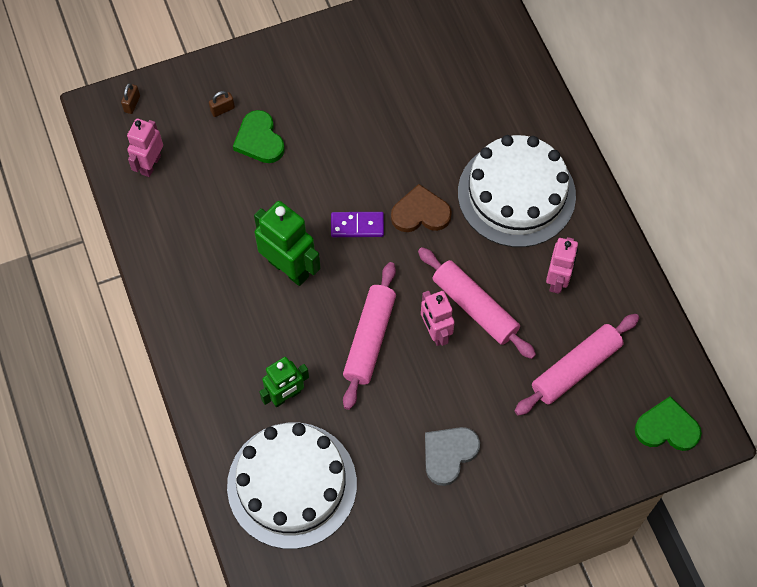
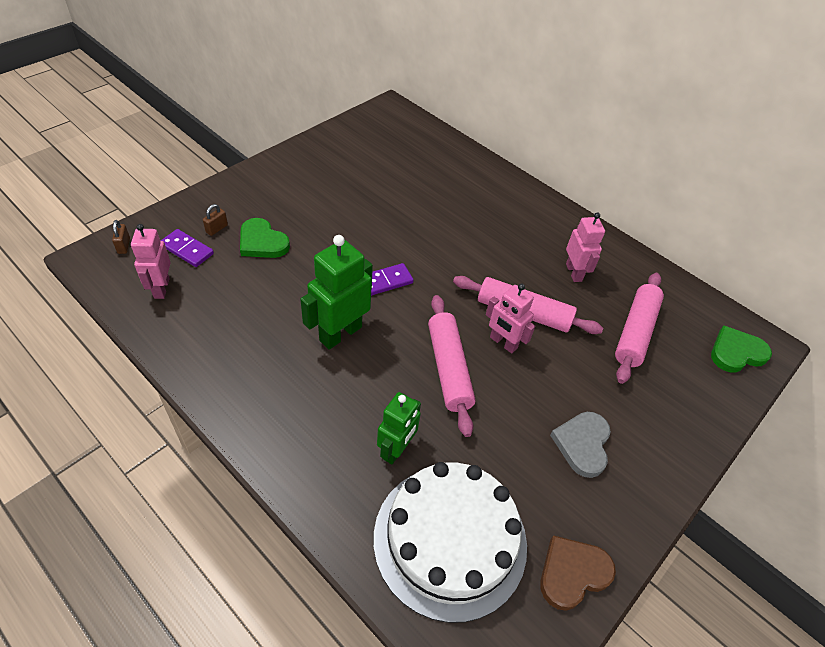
camera: 30 degrees left, 15 degrees down
(187, 127) = (187, 250): none -> purple domino
(289, 268) = (340, 333): green robot -> green robot turned 60 degrees counterclockwise
(420, 213) = (434, 257): brown heart -> brown heart (572, 573)
(516, 194) = (502, 223): white cake -> none

